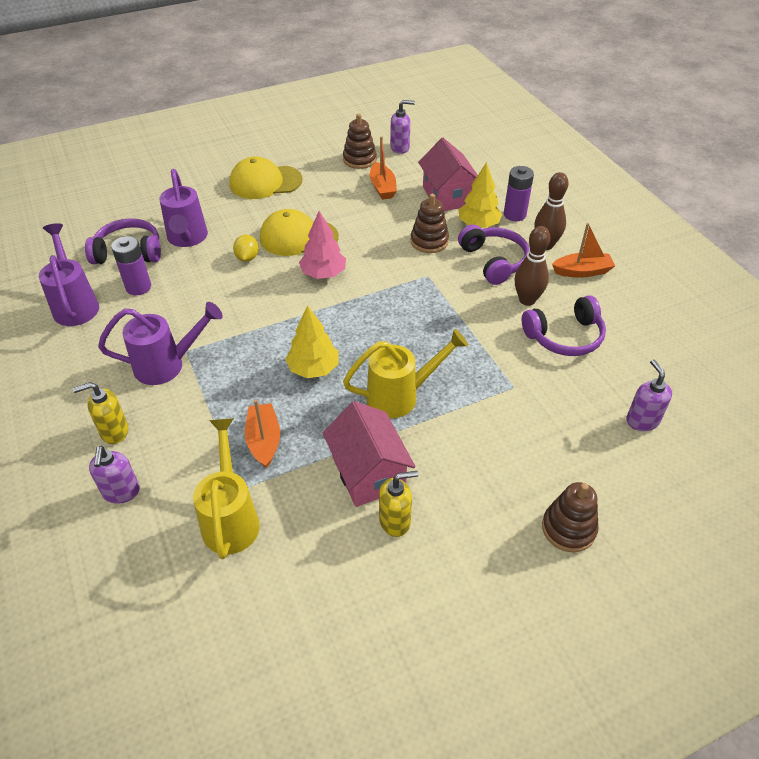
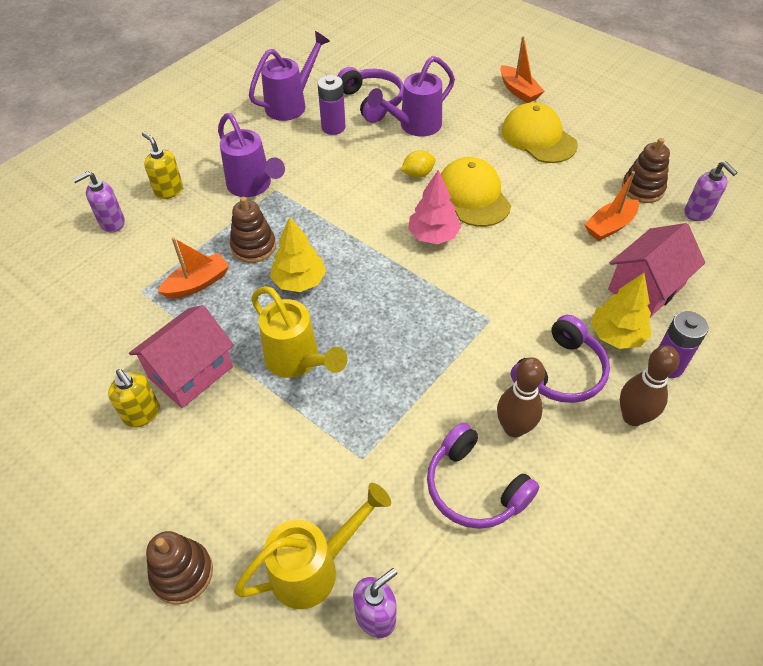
camera: 65 degrees right, 5 degrees up
(231, 517) = (109, 298): yellow watering can -> yellow watering can (315, 568)
(429, 241) = (549, 300): brown stacking toy -> brown stacking toy (253, 246)
(582, 271) = (611, 474): orange boat -> orange boat (518, 91)

